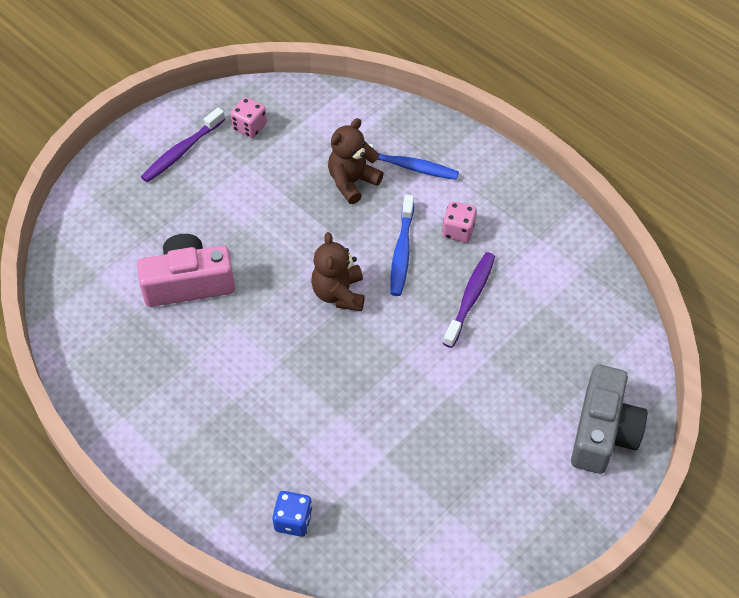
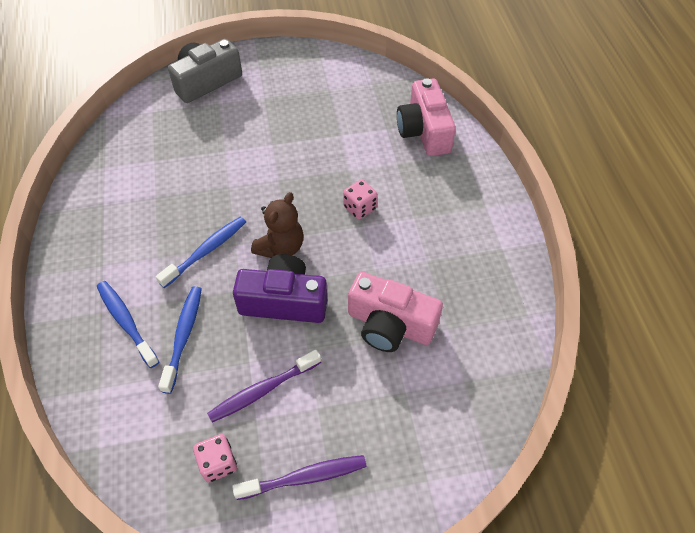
camera: 145 degrees left, 0 degrees up
(293, 520) = (424, 131): blue dice -> pink camera
(295, 251) = (284, 301): none -> purple camera
(352, 182) = (183, 336): brown teddy bear -> blue toothbrush
(458, 231) = (150, 242): pink dice -> pink dice (360, 208)
(470, 298) = (195, 191): purple toothbrush -> purple toothbrush (262, 390)

